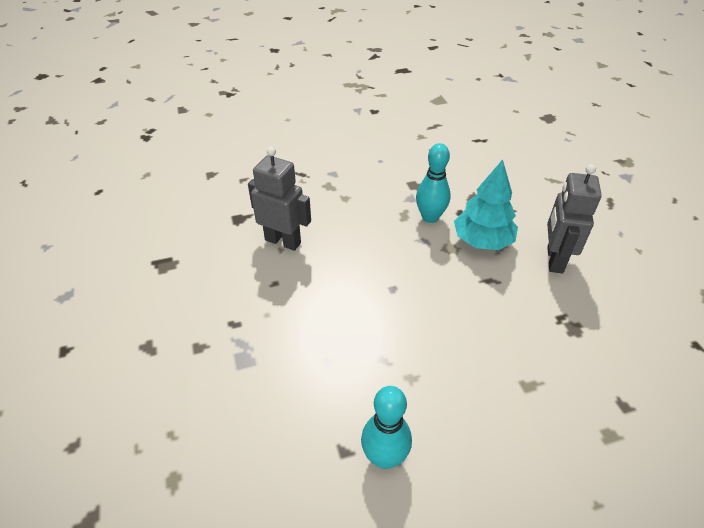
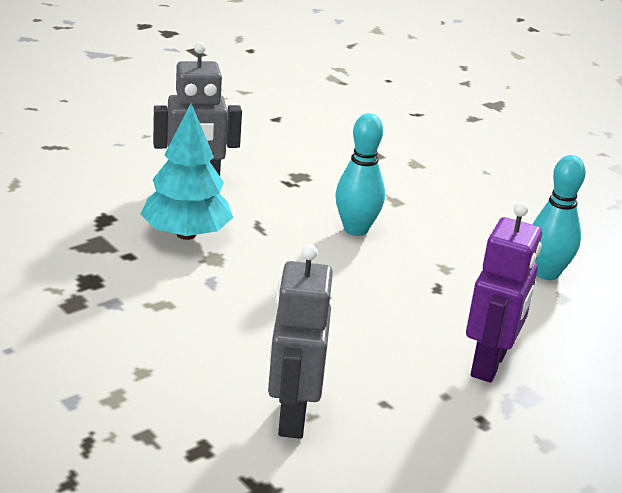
camera: 115 degrees left, 15 degrees down
(283, 352) = (489, 364): none -> purple robot
(430, 217) = (155, 280): turquoise bowling pin -> turquoise bowling pin (356, 229)

